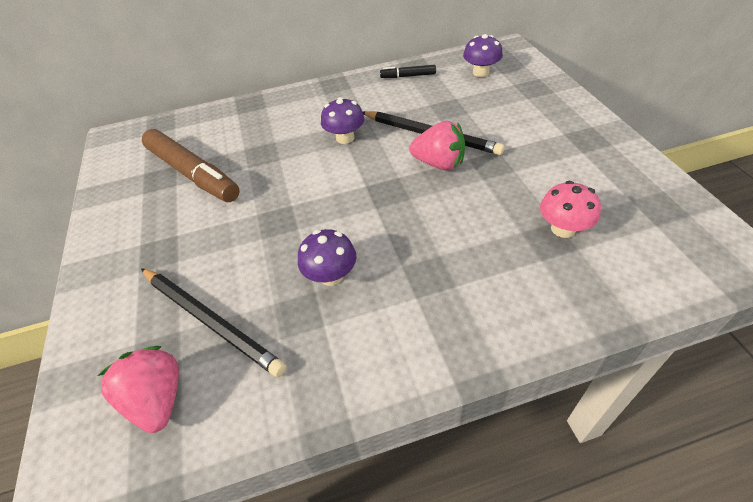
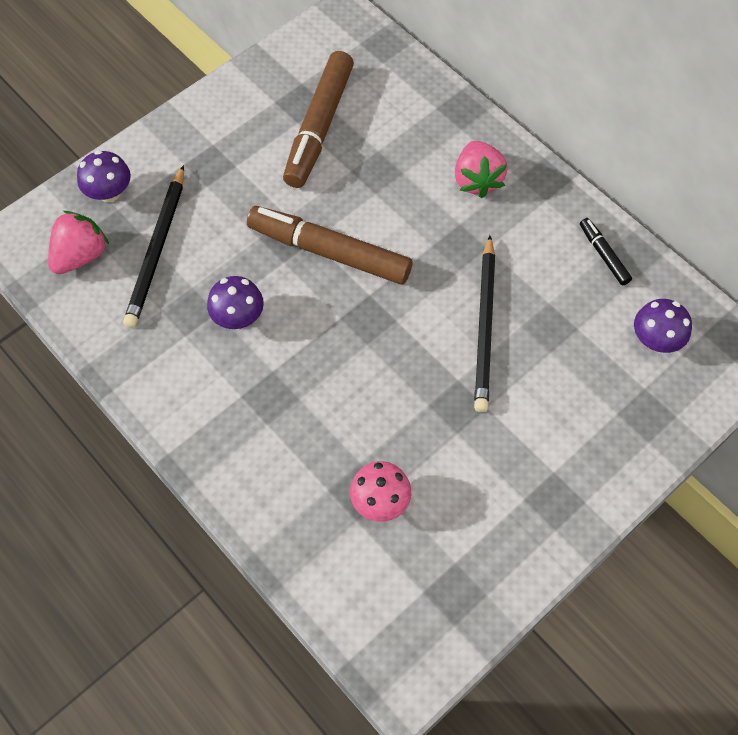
camera: 60 degrees right, 15 degrees up
(310, 197) = (329, 252): none -> brown marker
(345, 138) = (440, 240): purple mushroom -> purple mushroom (109, 192)
(439, 164) = (435, 352): pink strawberry -> pink strawberry (477, 180)

